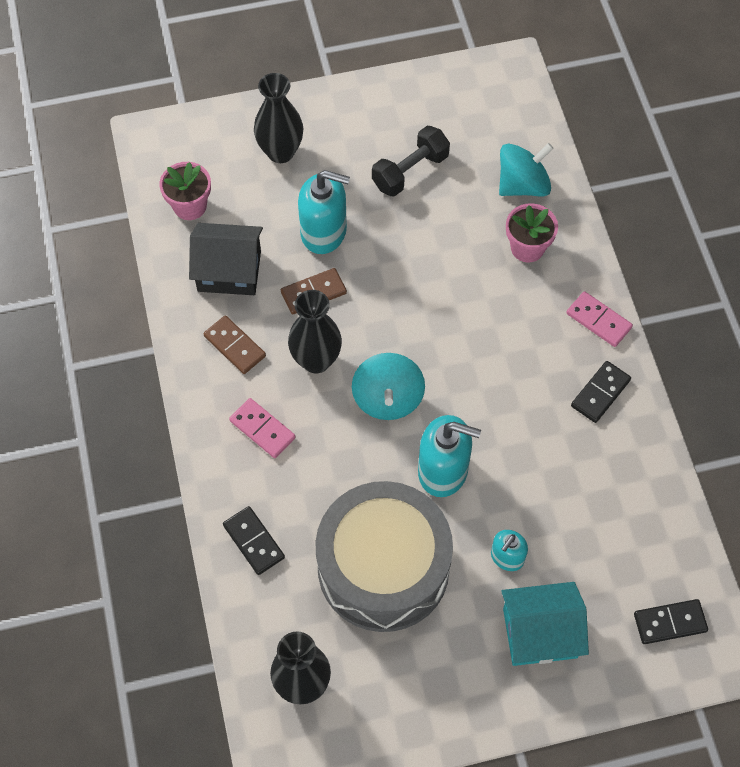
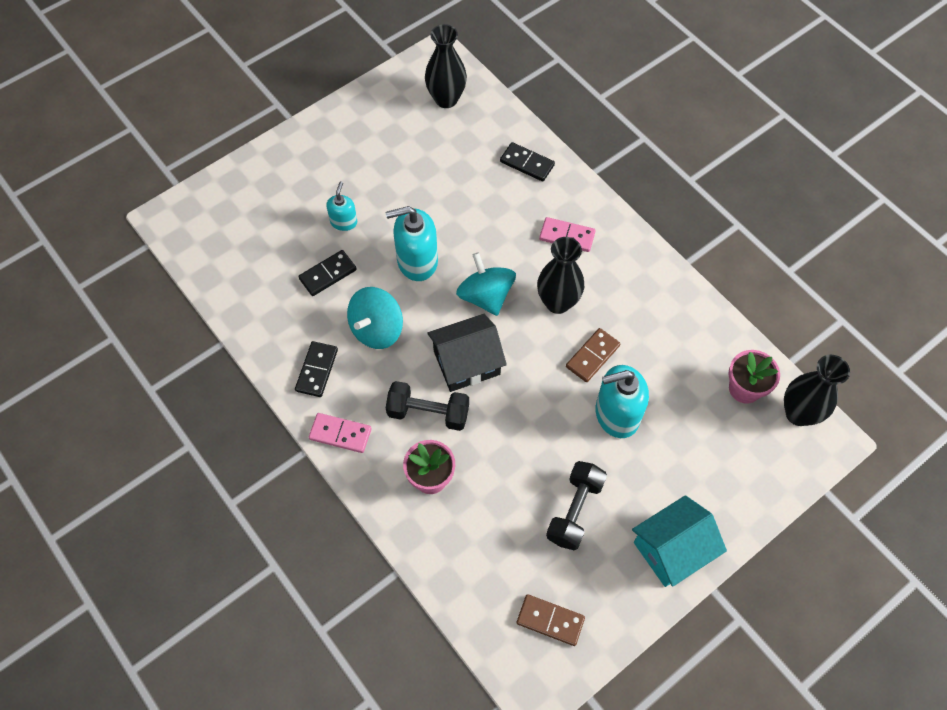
camera: 155 degrees right, 0 degrees up
(229, 271) = (672, 345): black house -> black house (466, 362)
(234, 346) = (627, 287): brown domino -> brown domino (550, 620)
(280, 152) = (703, 477): black vase -> black vase (798, 413)
(383, 567) = (428, 182): grey drum -> none
(503, 305) = (428, 413): none -> black dumbbell
(523, 185) = (462, 544): turquoise spinning top -> turquoise spinning top (377, 329)
(540, 633) = (301, 185): turquoise house -> turquoise house (672, 549)
(670, 623) = (210, 225): black domino -> black domino (328, 274)

